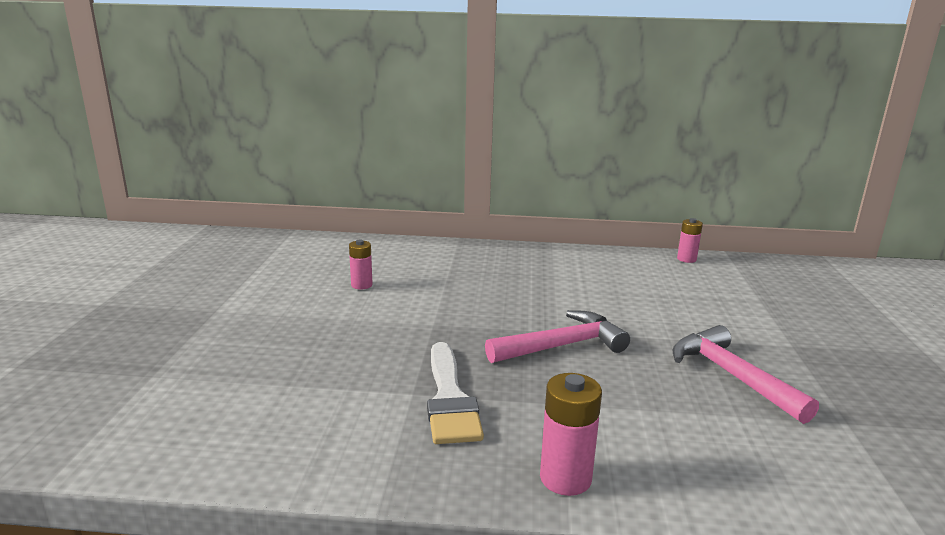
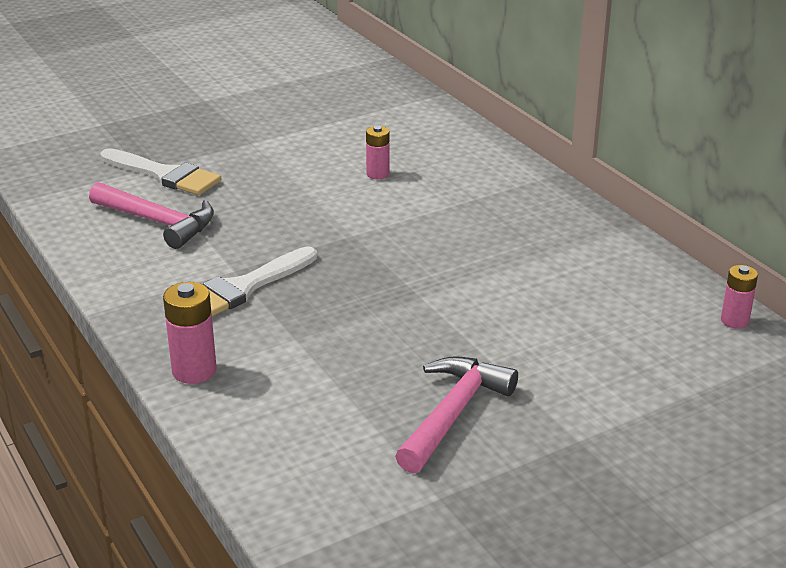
camera: 55 degrees right, 10 degrees up
(186, 368) = (165, 175): none -> white brush
(562, 346) = (395, 308): pink hammer -> pink hammer (158, 222)

